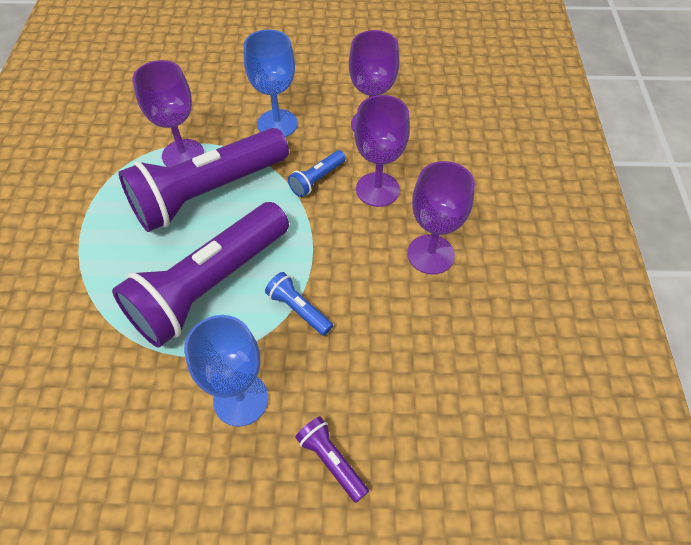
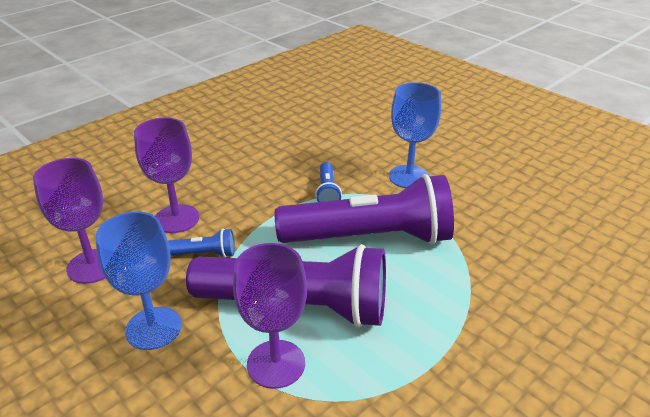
camera: 135 degrees left, 20 degrees down
(331, 461) = (386, 136): purple flashlight -> none
(430, 254) = (213, 169): purple goblet -> none

